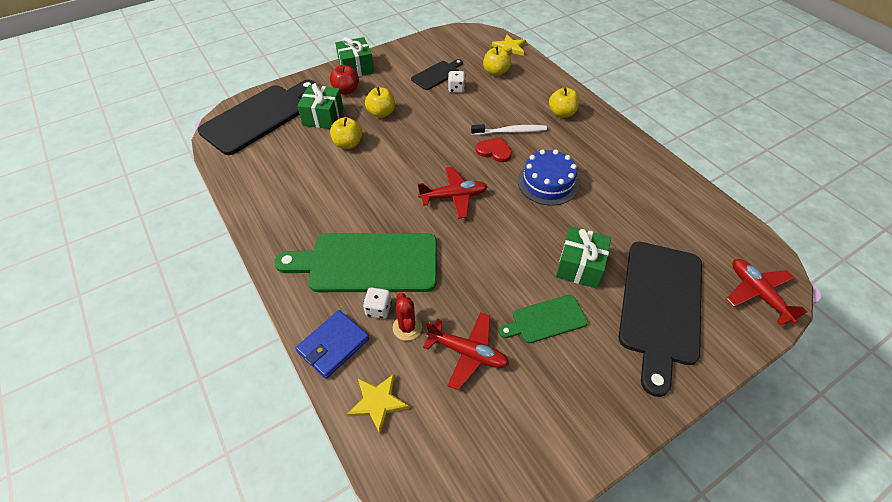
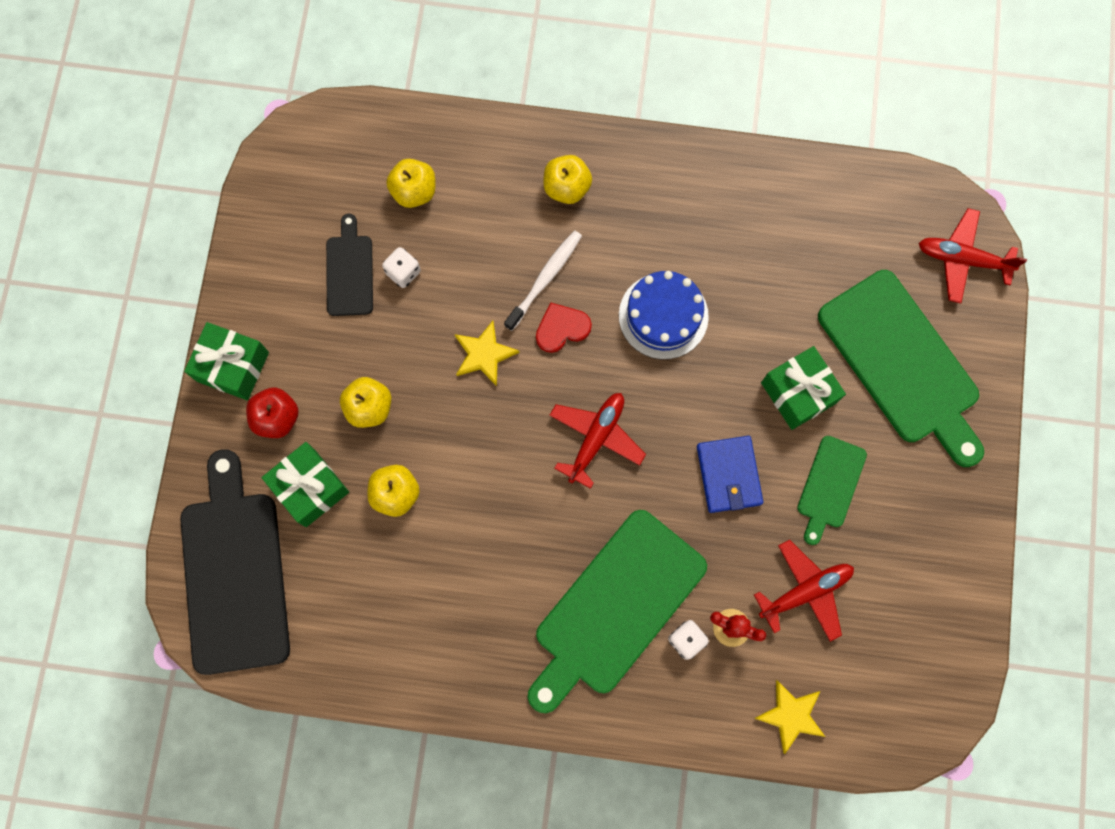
camera: 50 degrees left, 25 degrees up
(333, 345) = (694, 715): blue wallet -> blue wallet (729, 475)
(509, 48) = (376, 124): yellow star -> yellow star (484, 354)
(660, 306) = (902, 363): black cutting board -> green cutting board

